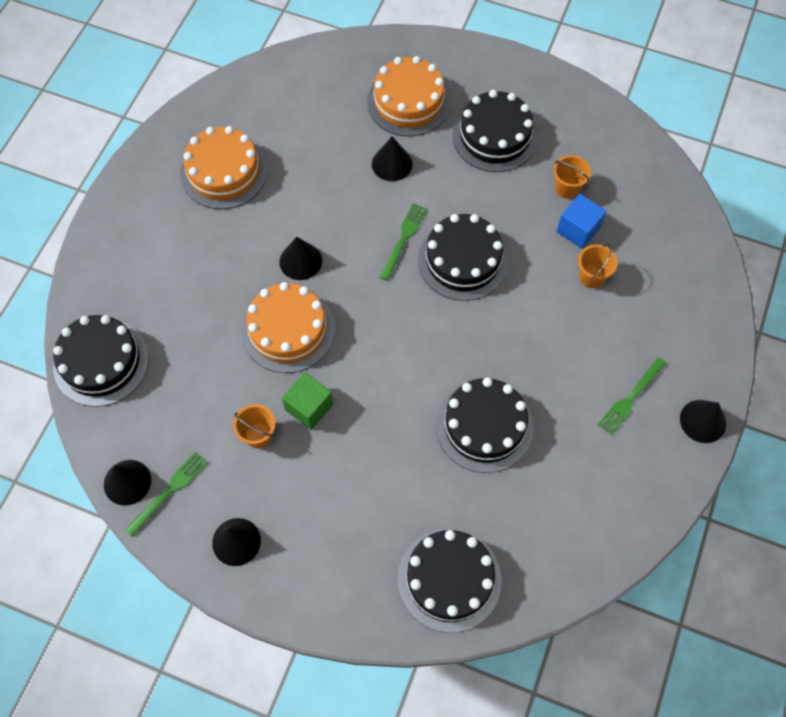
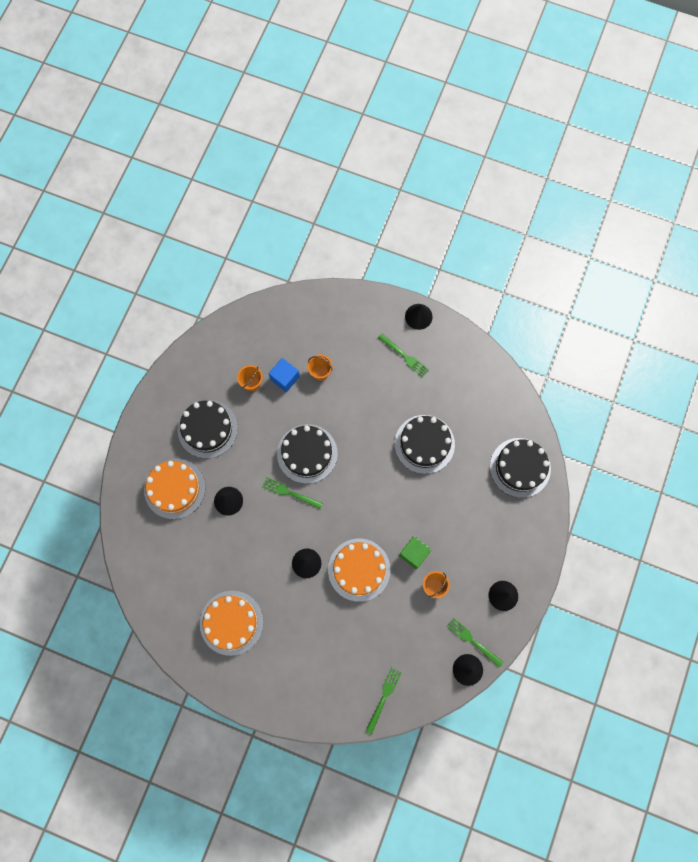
camera: 90 degrees left, 10 degrees up
(101, 362) = (383, 697): black cake -> green fork

